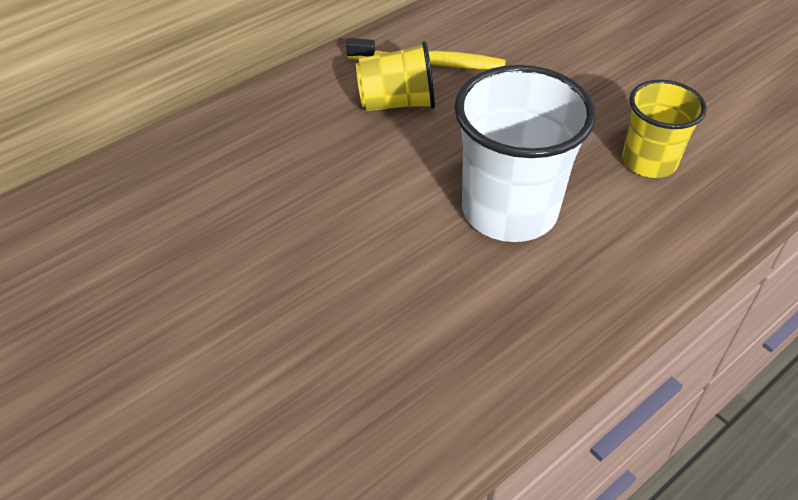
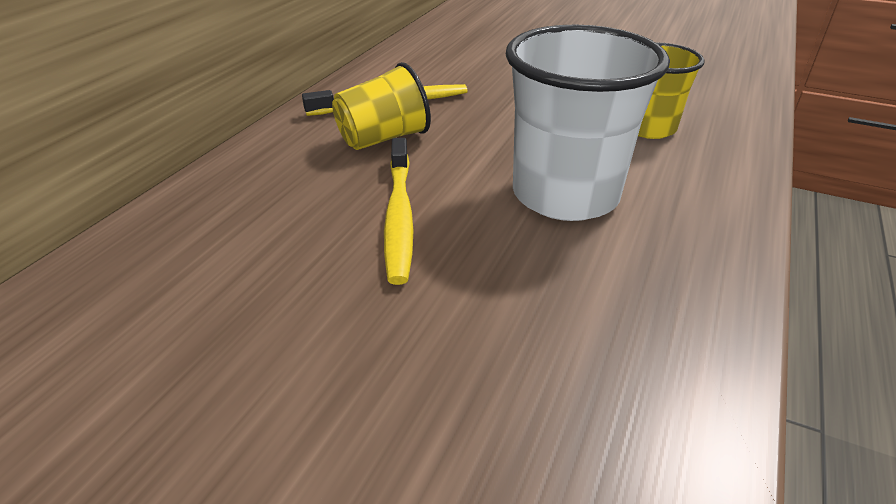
camera: 25 degrees left, 10 degrees down
(361, 188) = (399, 217): none -> yellow toothbrush

